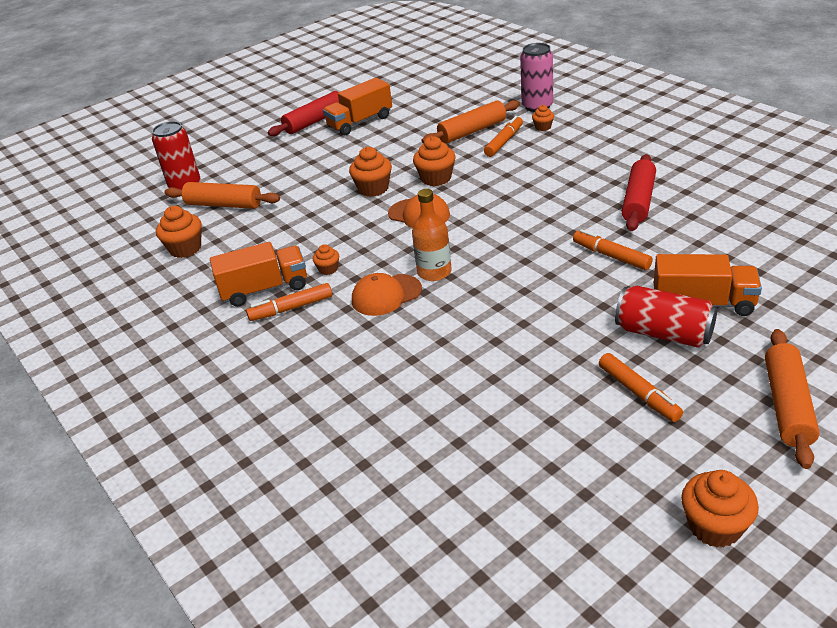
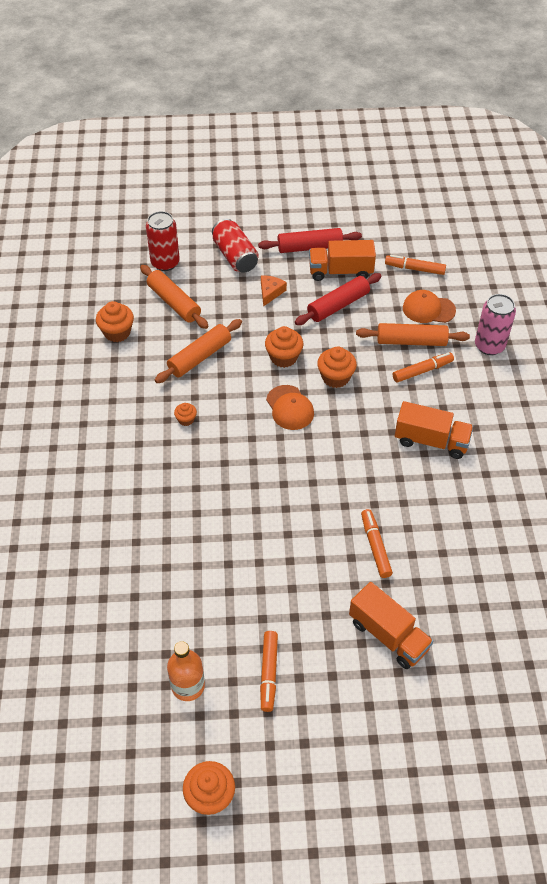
camera: 30 degrees right, 15 degrees up
(265, 289) = (133, 409): orange truck -> orange truck (431, 441)
(291, 308) = (135, 440): orange marker -> orange marker (415, 269)
(311, 159) = (270, 292): none -> orange cheese
(386, 295) = (200, 472): orange cap -> orange cap (428, 309)
(434, 272) = (248, 473): orange bottle -> orange bottle (188, 686)
(543, 127) = (468, 374): orange cupcake -> none
(638, 201) = (452, 507): red rolling pin -> red rolling pin (338, 305)
(663, 333) = (335, 639): red can -> red can (235, 256)
(787, 405) = (345, 754): orange rolling pin -> orange rolling pin (199, 357)

